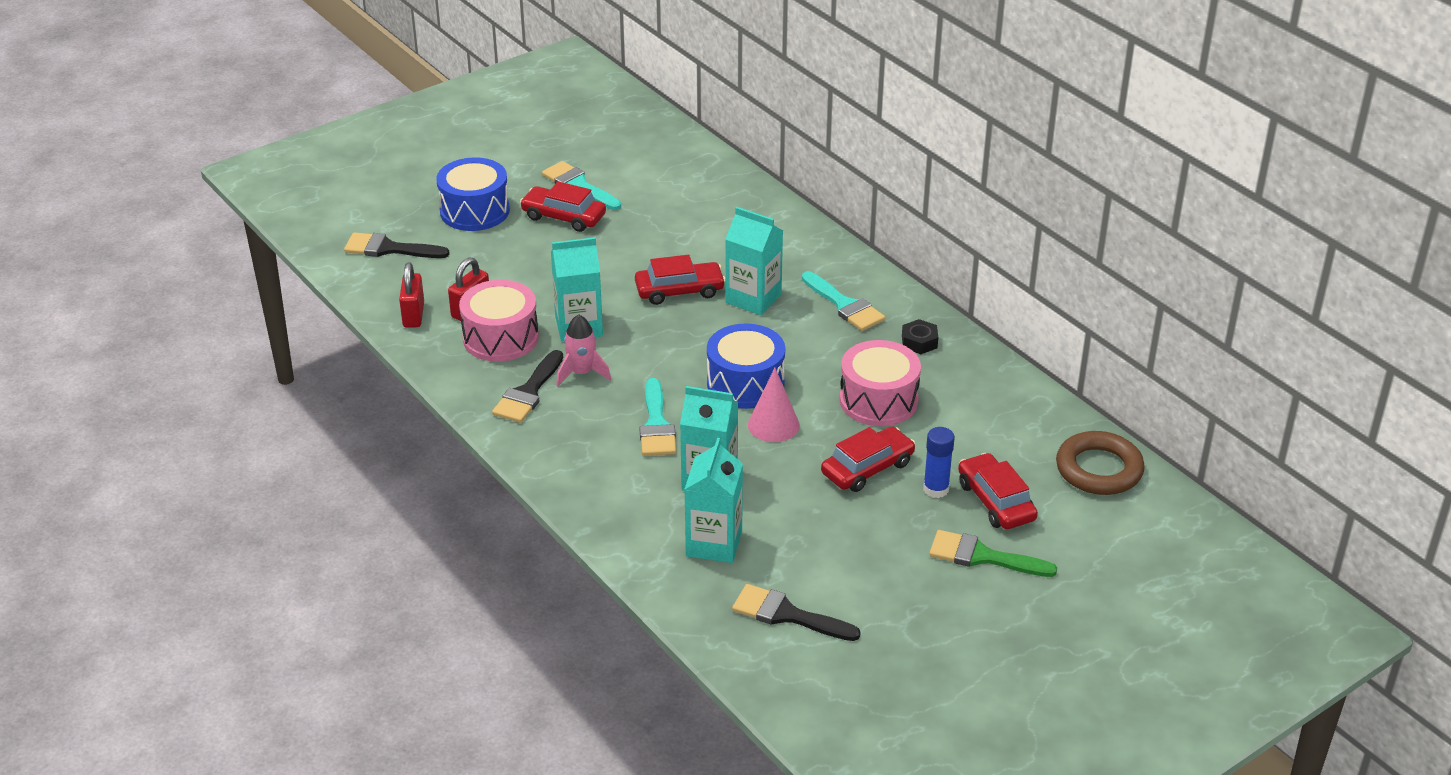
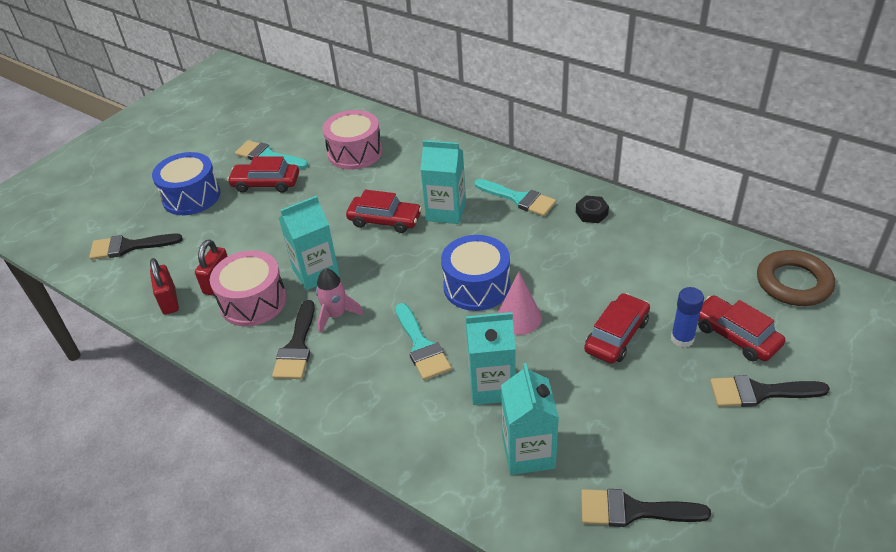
camera: 15 degrees left, 5 degrees up
(679, 290) = (385, 220): red car -> red car turned 45 degrees clockwise
(878, 400) = (590, 271): pink drum -> pink drum (355, 153)
(982, 556) = (759, 392): green brush -> black brush

